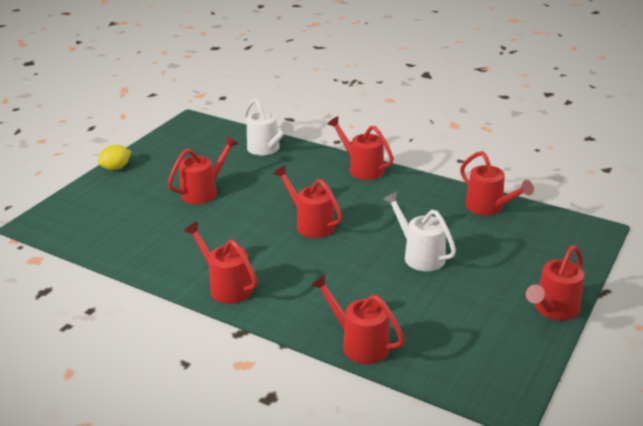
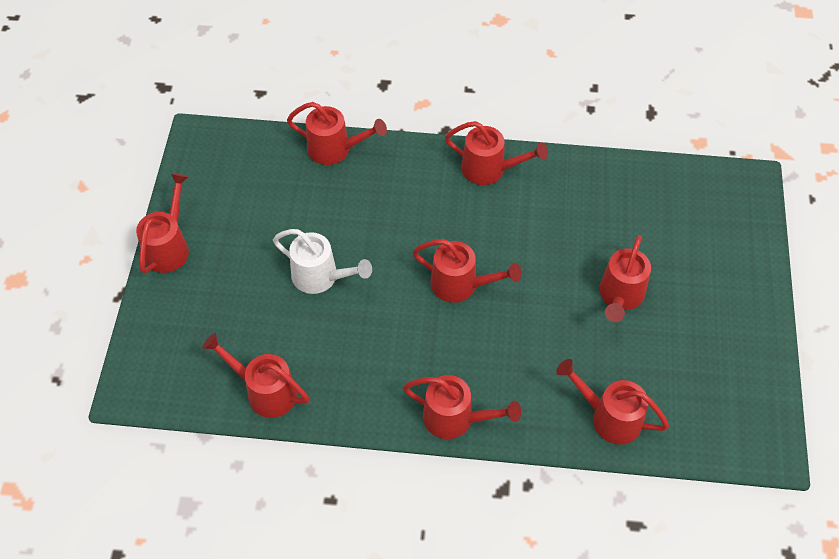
camera: 155 degrees right, 25 degrees up
(116, 168) = (763, 302): yellow lemon -> none
(266, 149) = (609, 417): white watering can -> red watering can

